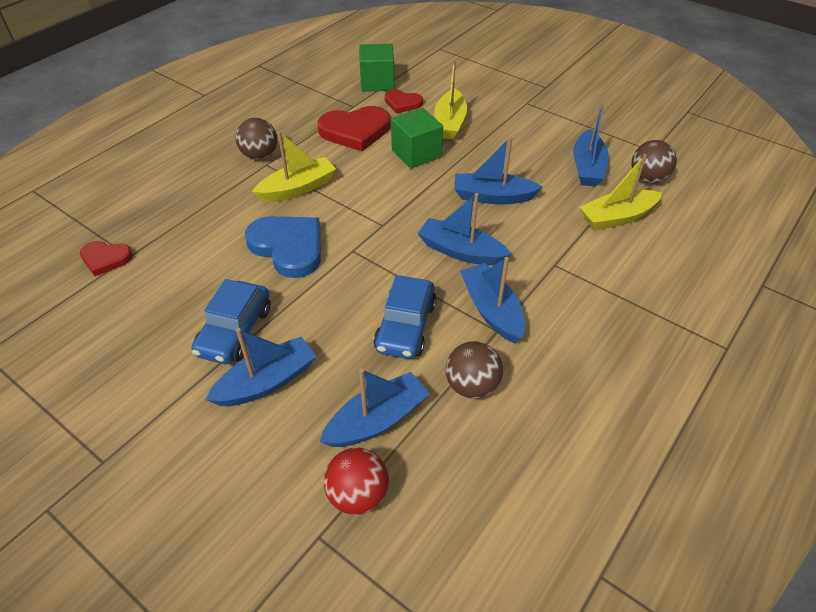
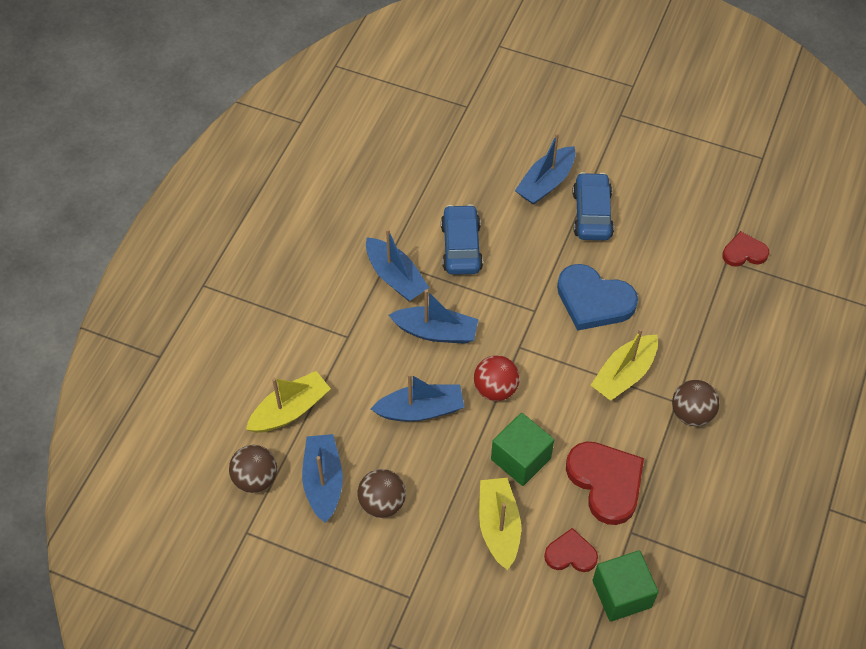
camera: 165 degrees right, 10 degrees up
(355, 131) = (606, 482): red heart -> red heart turned 90 degrees clockwise
(358, 495) = (452, 130): red ball -> red ball (495, 389)
(376, 420) = (457, 174): blue boat -> none
(472, 386) = (397, 212): brown ball -> brown ball (382, 503)

